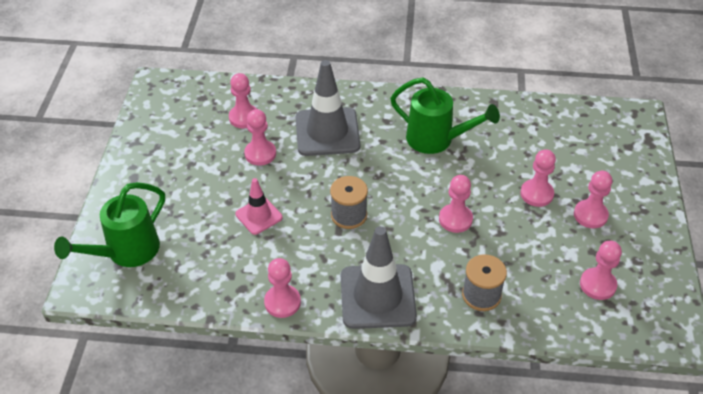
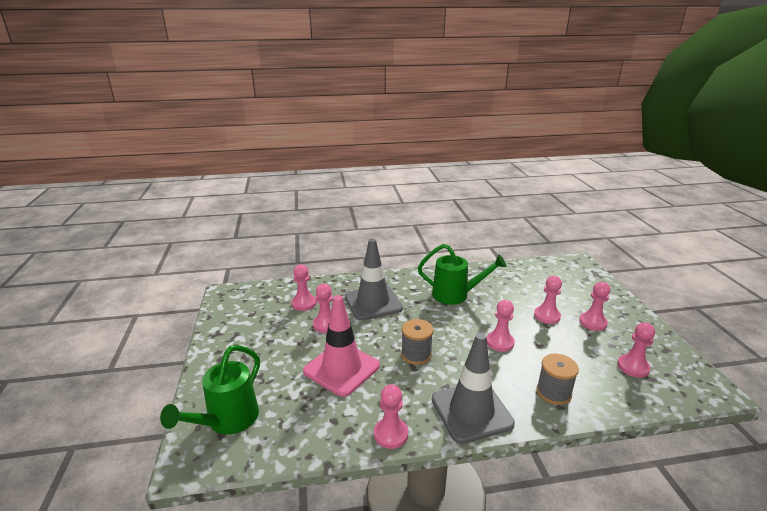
camera: 15 degrees left, 20 degrees down
(259, 216) = (341, 368): pink traffic cone -> pink traffic cone, size x1.83

